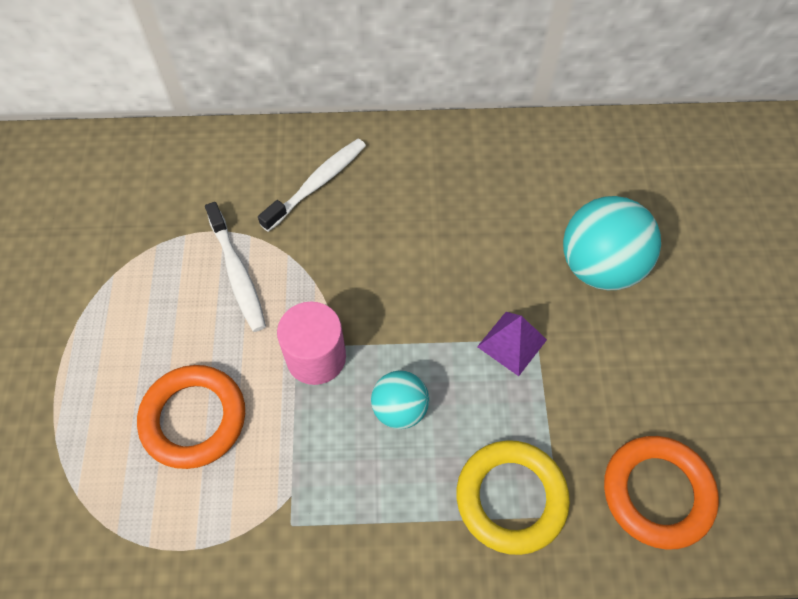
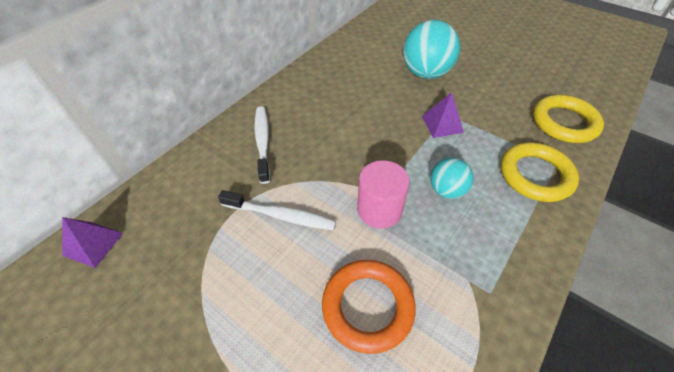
camera: 50 degrees left, 10 degrees down
(97, 156) = (93, 244): none -> purple pyramid
(657, 493) = (564, 122): orange ring -> yellow ring

